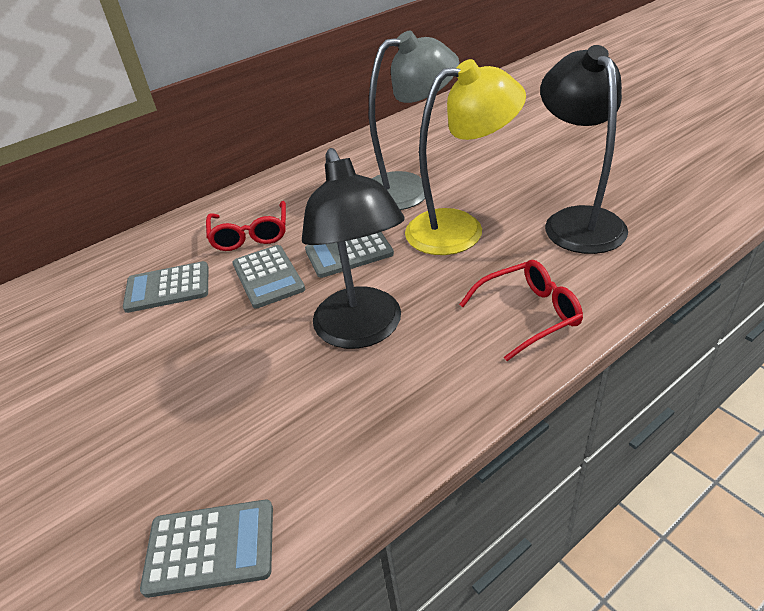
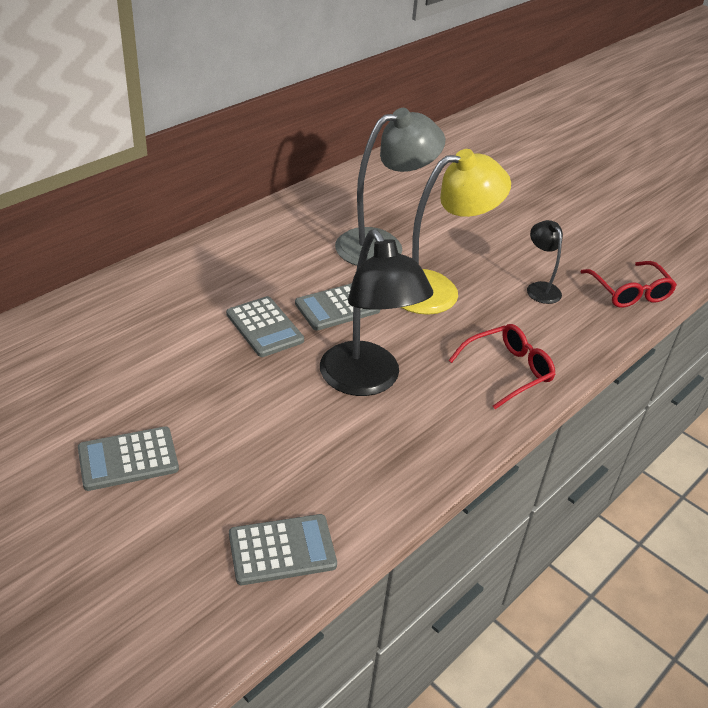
camera: 15 degrees left, 0 degrees up
(167, 288) = (166, 334): grey calculator -> grey calculator (128, 459)
(250, 235) = (234, 284): red glasses -> red glasses (629, 292)
(577, 221) = (540, 288): black lamp -> black lamp, size x0.50

